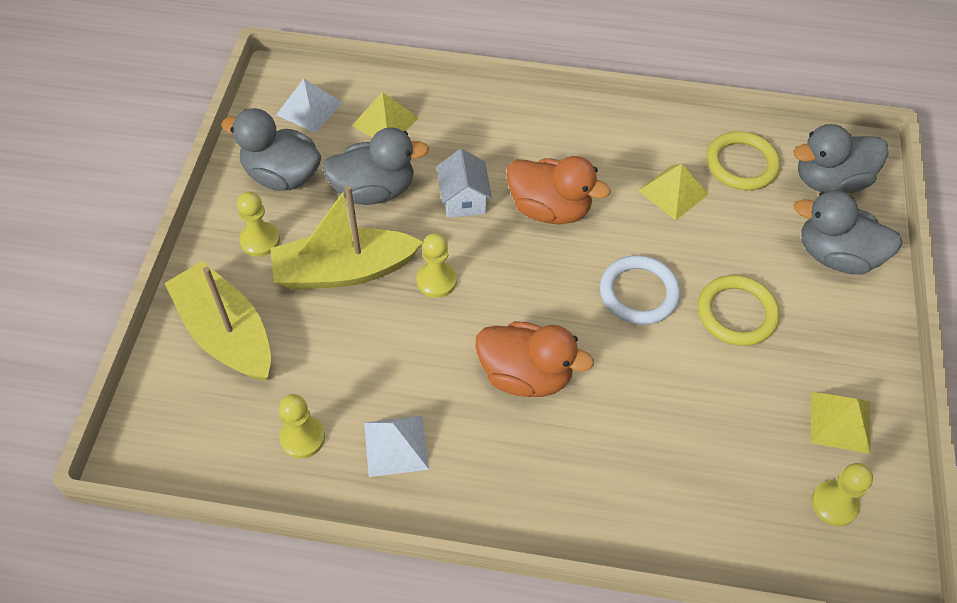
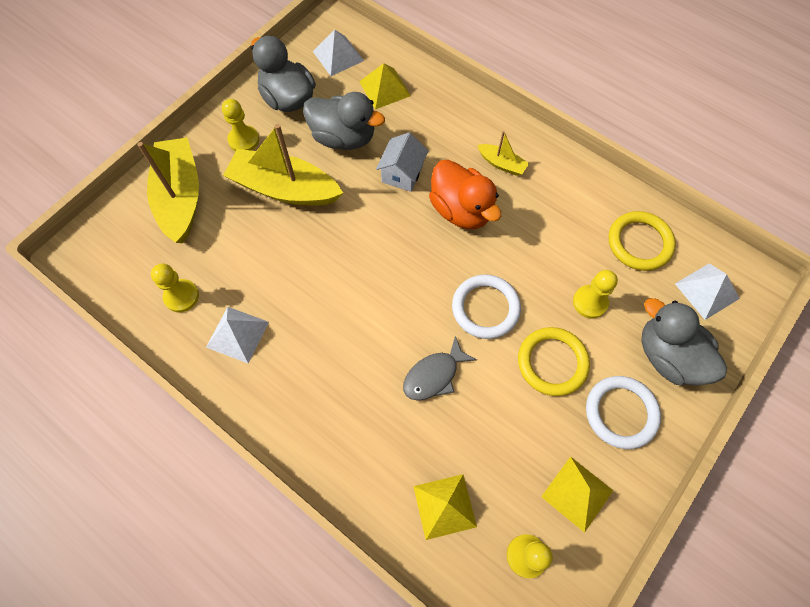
camera: 30 degrees right, 10 degrees up
(436, 281) = (343, 226): yellow pawn -> yellow pawn (590, 302)
(525, 375) = (359, 329): orange duck -> none
(560, 146) = (501, 164): none -> yellow boat
(632, 382) = (434, 375): none -> grey fish
(673, 192) = (567, 240): yellow pyramid -> yellow pyramid (444, 506)
(829, 328) = (621, 413): none -> white ring
(830, 181) = (707, 291): grey duck -> white pyramid

